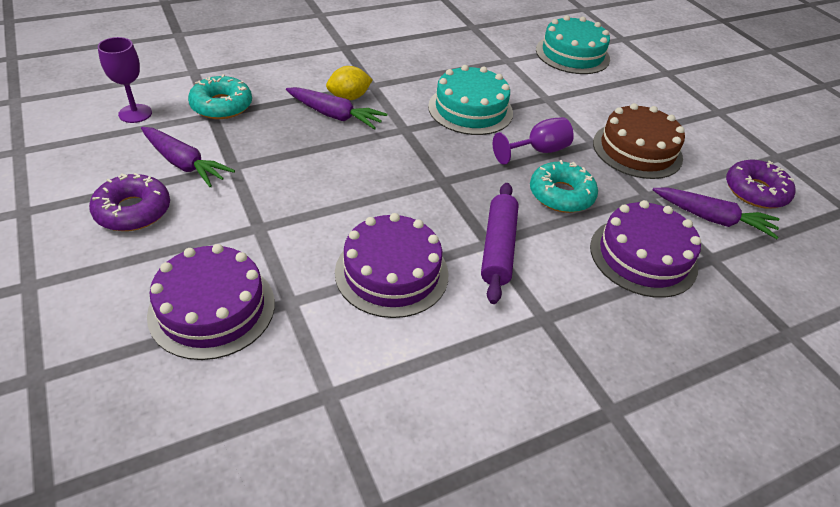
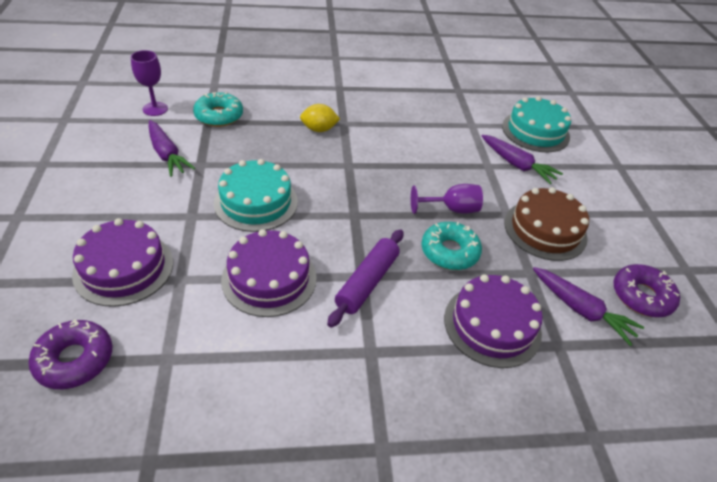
camera: 20 degrees right, 0 degrees up
(133, 211) = (112, 181): purple donut -> purple donut (74, 360)
(335, 115) = (299, 142): purple carrot -> purple carrot (517, 165)
(470, 109) = (413, 160): turquoise cake -> turquoise cake (256, 202)

